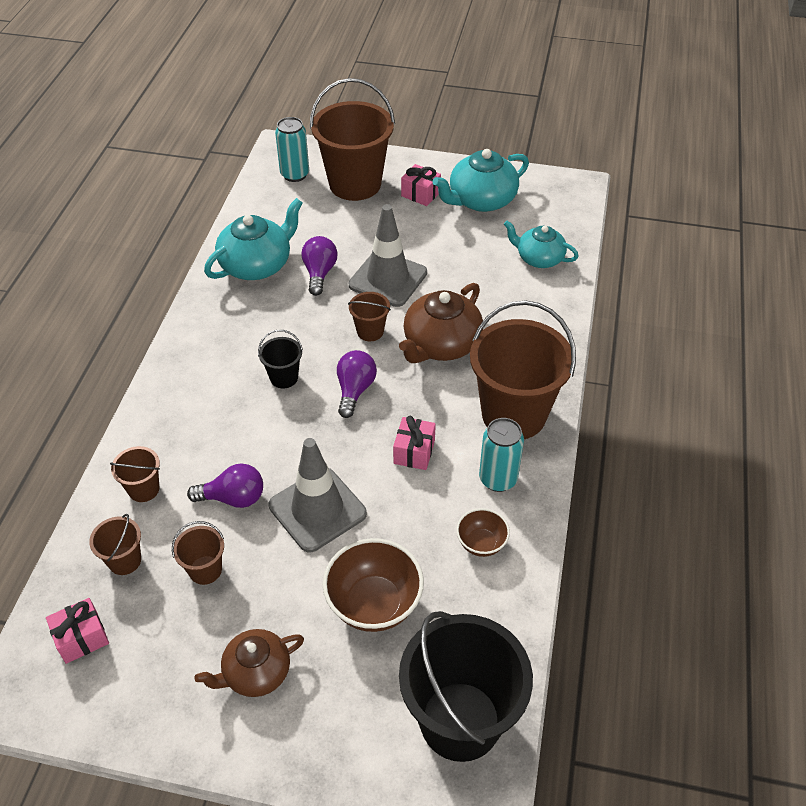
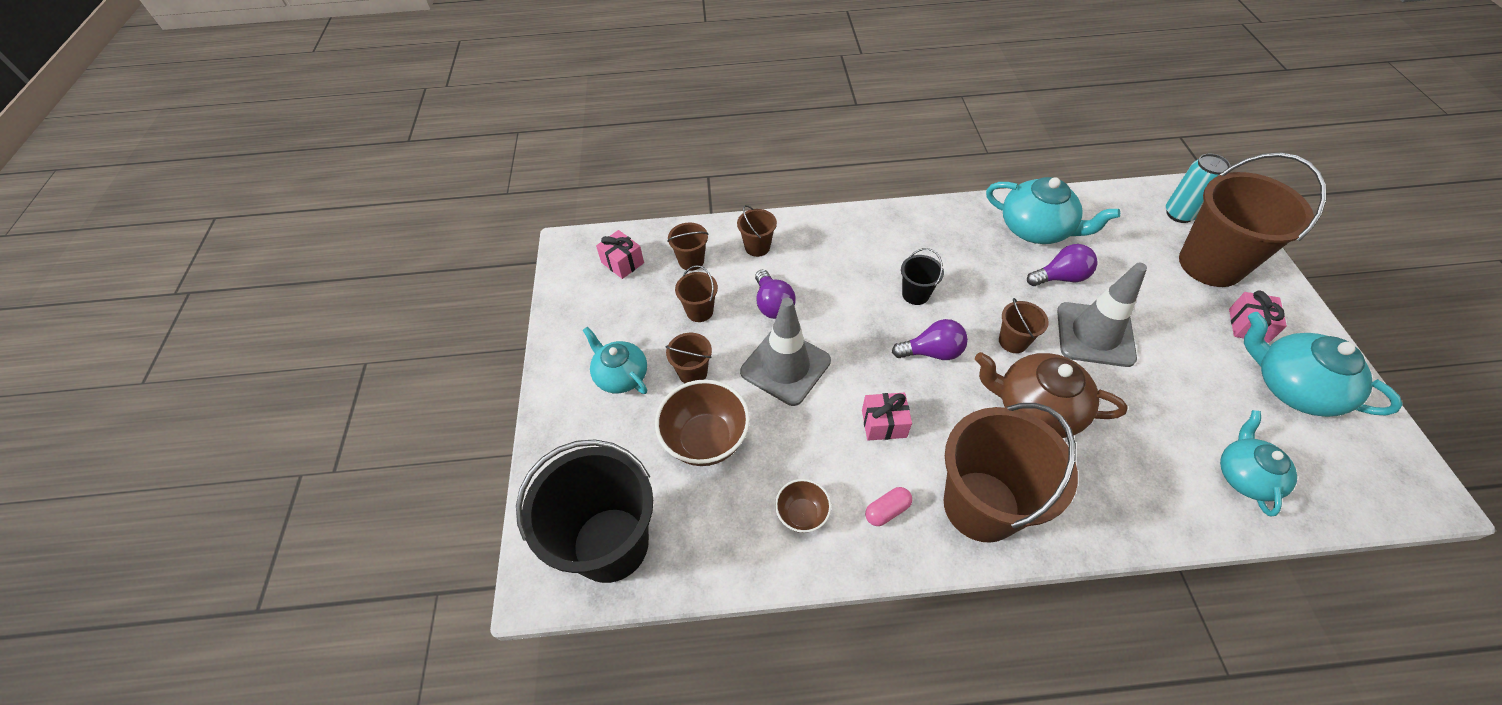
camera: 75 degrees right, 5 degrees up
(256, 672) = (621, 375): brown teapot -> turquoise teapot
(286, 597) = (692, 373): none -> brown bucket
(498, 479) = (887, 510): turquoise can -> pink capsule

